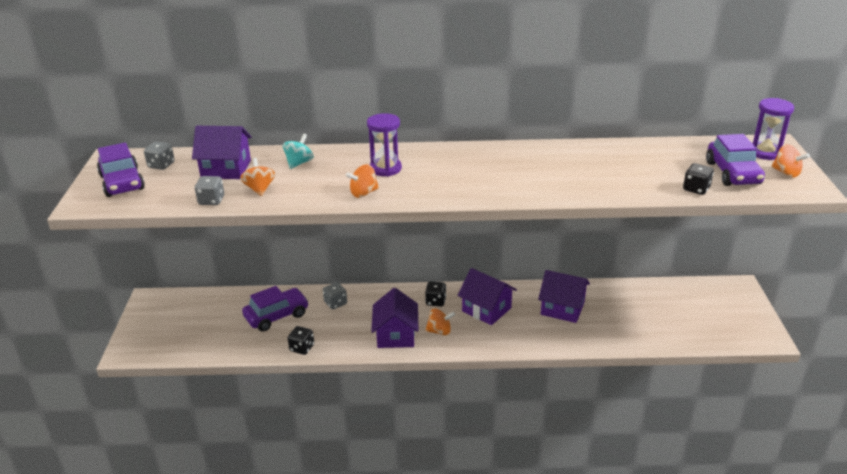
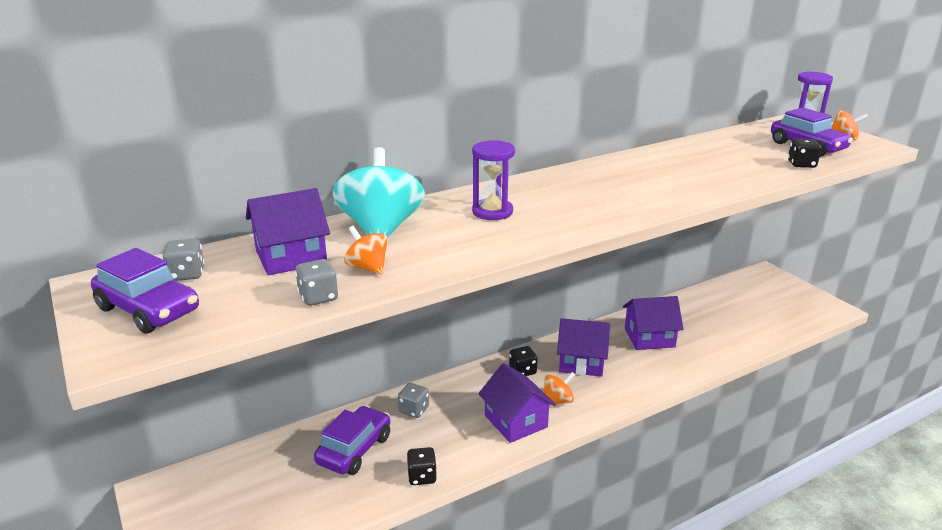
camera: 30 degrees left, 5 degrees down
(299, 163) = (381, 229): turquoise spinning top -> turquoise spinning top, size x2.02
(363, 193) = (503, 241): orange spinning top -> none

